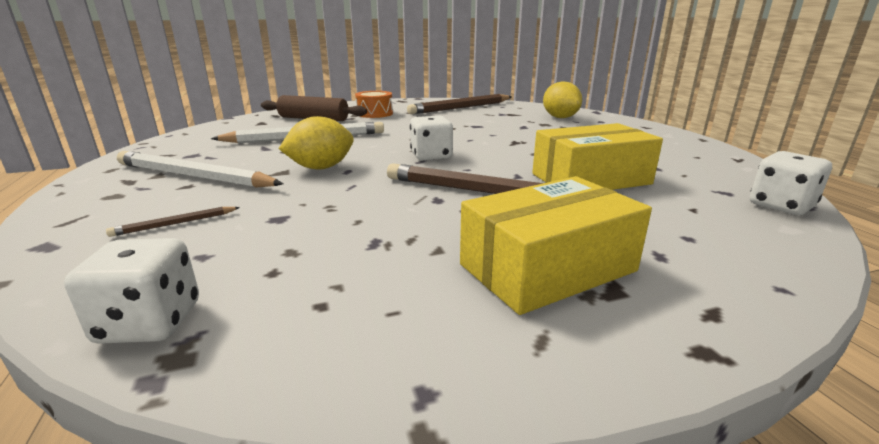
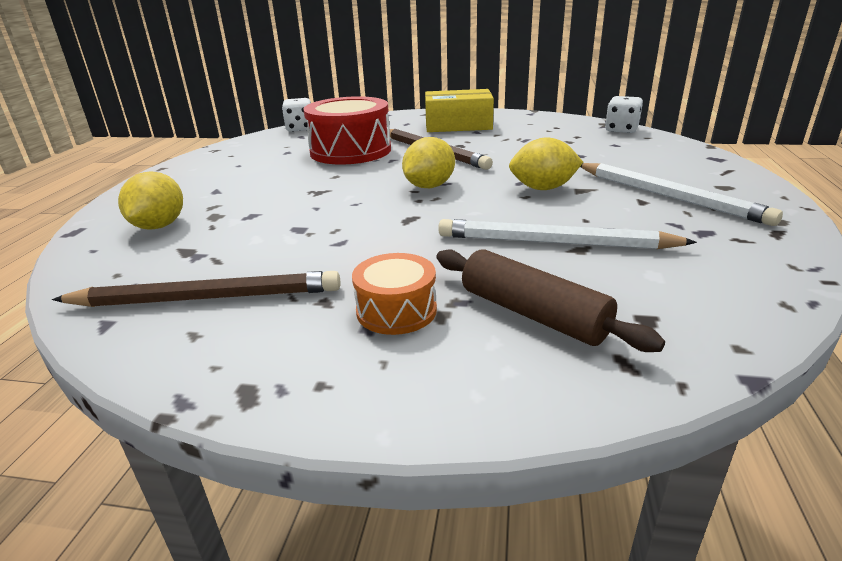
camera: 150 degrees left, 5 degrees up
(175, 224) = (645, 160): brown pencil -> none
(431, 156) = (429, 186): white dice -> yellow lemon
(590, 179) = (350, 151): yellow box -> red drum

